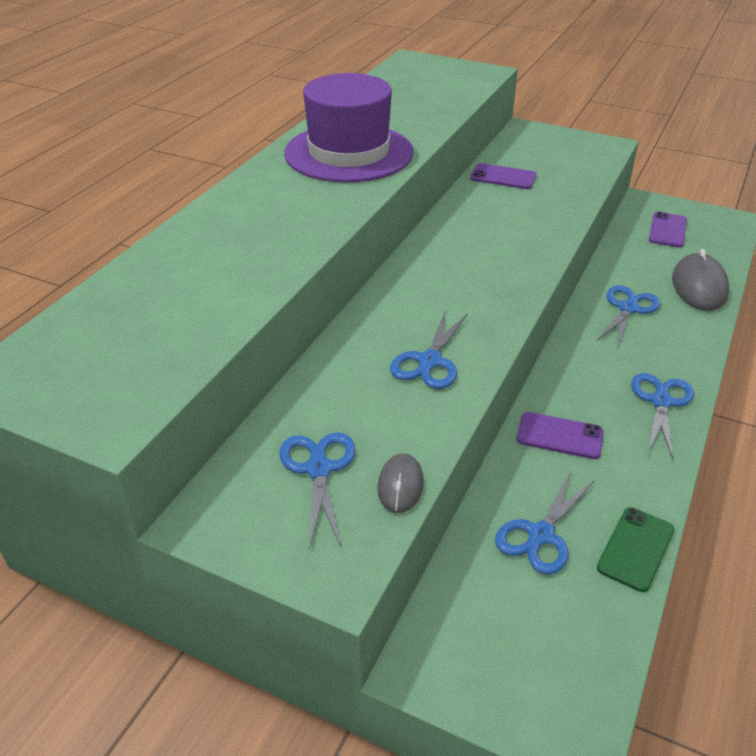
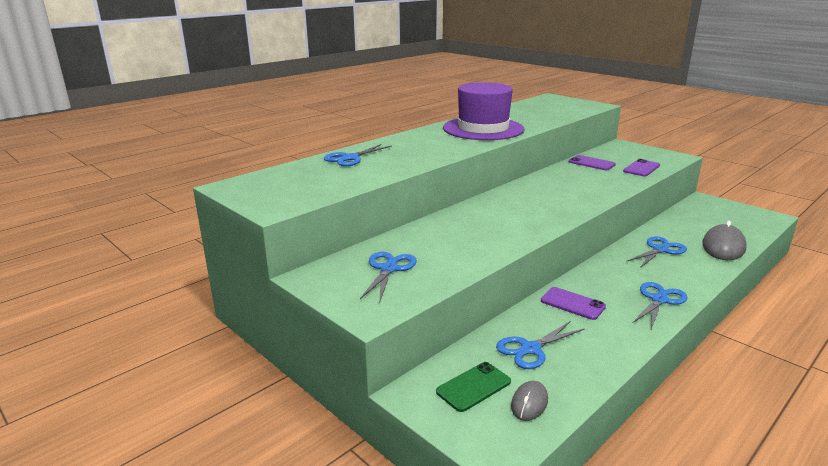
camera: 20 degrees right, 15 degrees down
(400, 485) = (433, 284): grey mouse -> grey mouse (529, 403)
(429, 361) = (488, 235): blue scissors -> blue scissors (350, 158)
(635, 549) = (596, 370): green phone -> green phone (473, 386)
(667, 230) = (714, 215): purple phone -> purple phone (641, 168)

